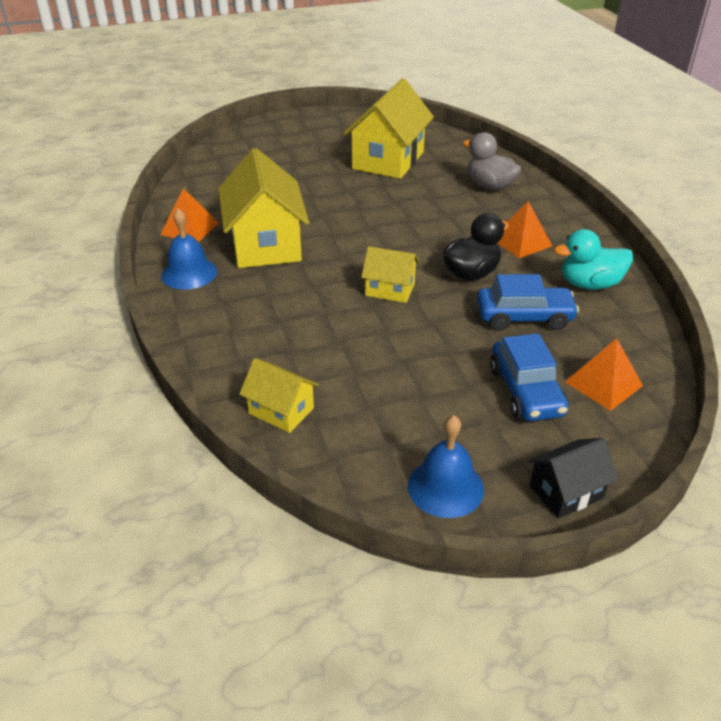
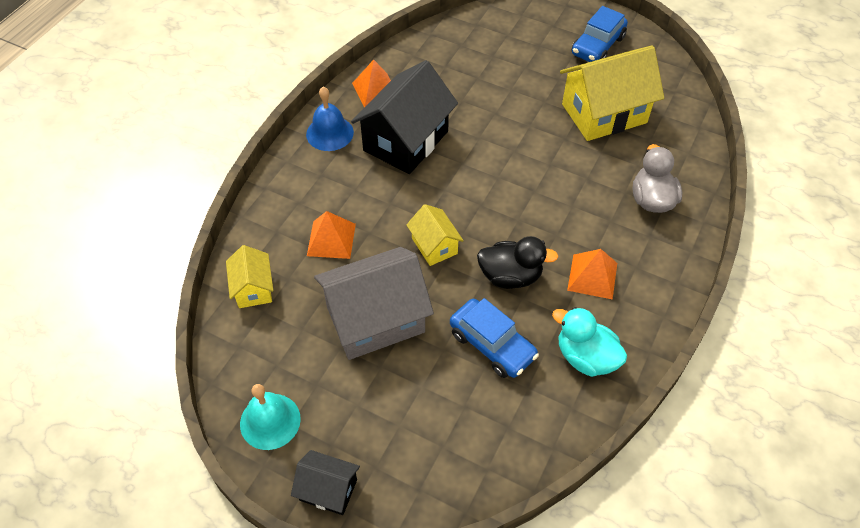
camera: 45 degrees right, 15 degrees up
(266, 244) = (406, 141): yellow house -> black house
(419, 360) = (375, 319): none -> grey house
(445, 487) = (270, 421): blue bell -> turquoise bell
(526, 391) = (406, 402): blue car -> blue car (597, 46)
(603, 383) = (465, 443): orange pyramid -> orange pyramid (331, 239)

